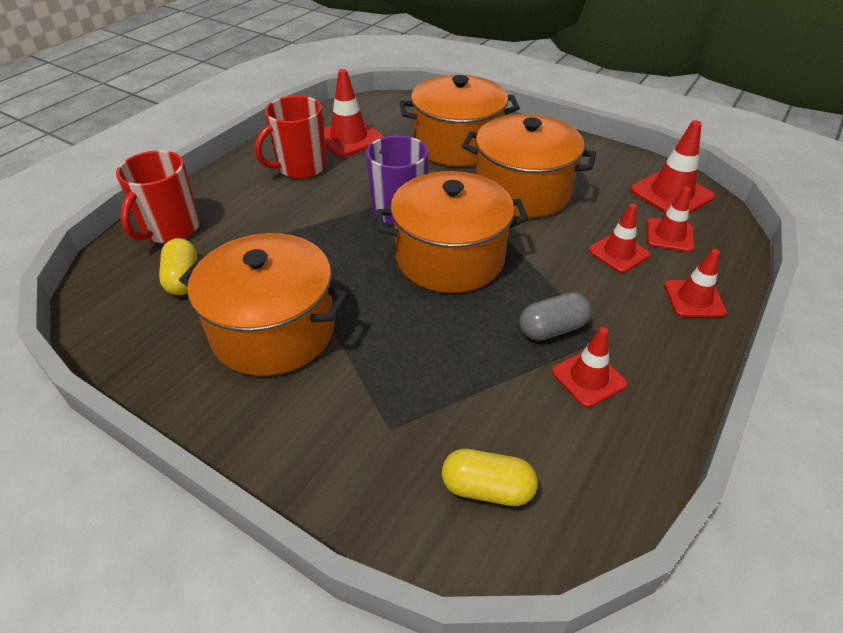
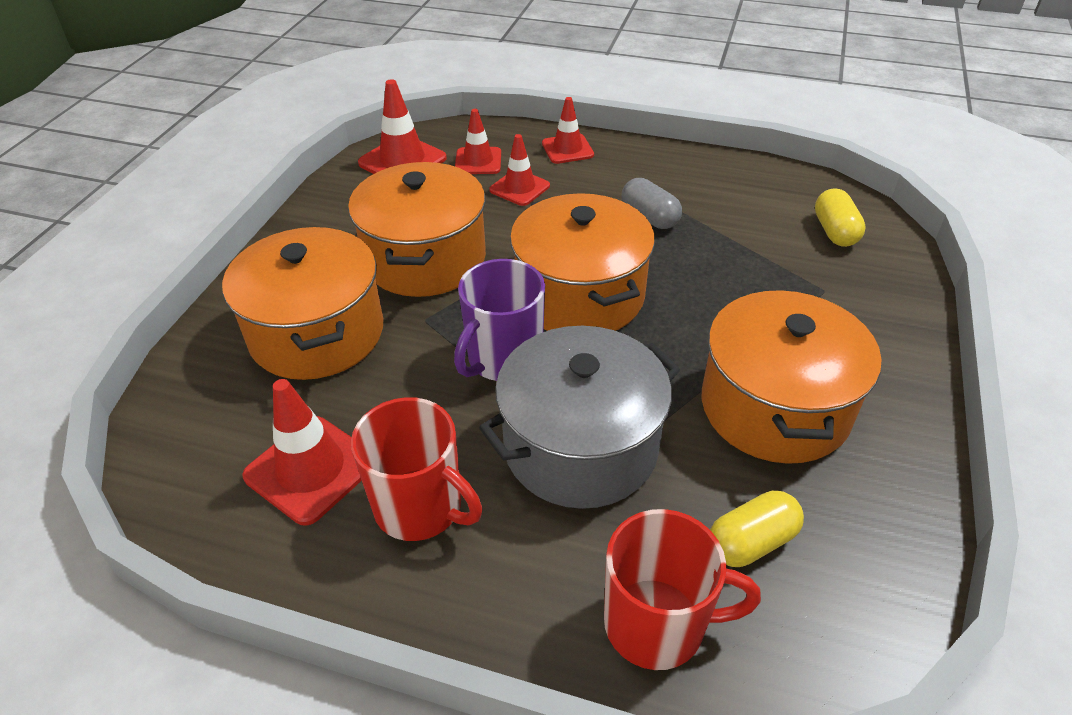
camera: 105 degrees left, 0 degrees up
(302, 227) = (580, 446): none -> grey pot
(588, 378) = (694, 195): red traffic cone -> none

